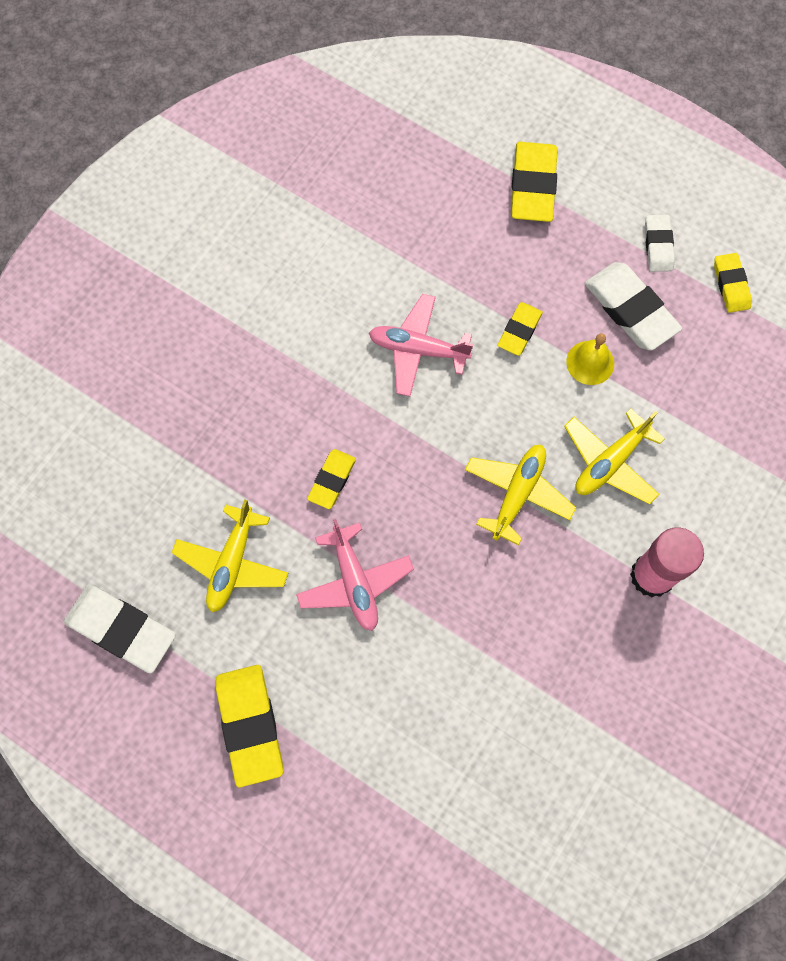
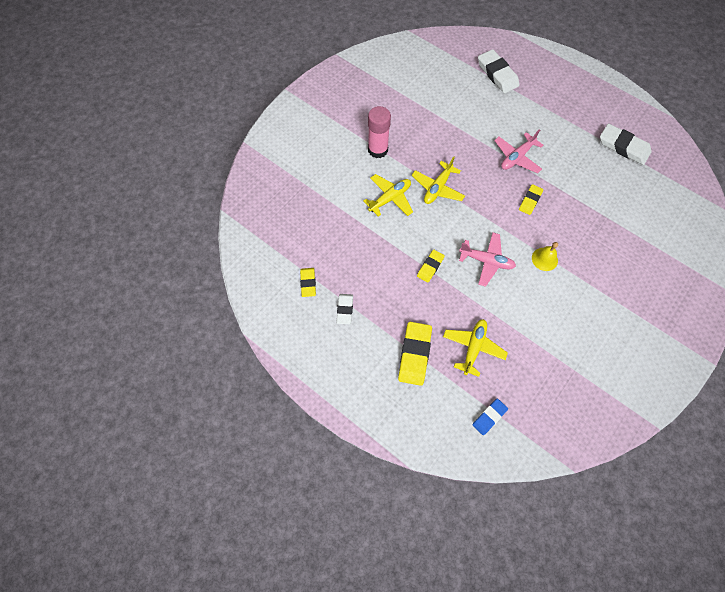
camera: 175 degrees left, 5 degrees down
(232, 563) = (575, 169): yellow plane -> yellow plane (473, 347)
(250, 725) = (560, 109): yellow eraser -> none
(354, 582) = (517, 157): pink plane -> pink plane turned 120 degrees counterclockwise
(412, 109) = (489, 417): none -> blue eraser
(590, 362) = (393, 247): yellow bell -> yellow bell (544, 259)
(630, 309) = (367, 274): white eraser -> white eraser (497, 74)

